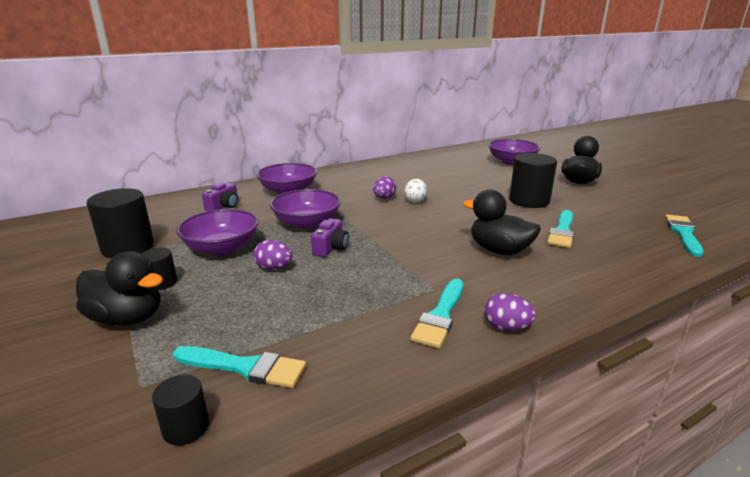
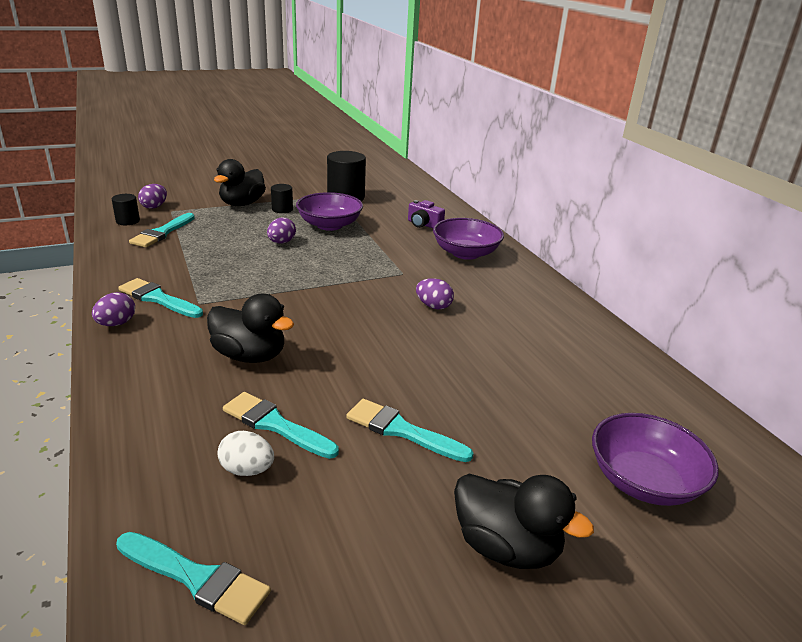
camera: 95 degrees right, 5 degrees up
(110, 415) = (154, 207): none -> purple egg
(307, 223) = (369, 258): purple bowl -> none
(331, 248) = (307, 266): purple camera -> none
(415, 200) = (421, 326): white egg -> white egg (247, 470)
(499, 250) = (250, 356): black duck -> black duck turned 75 degrees clockwise
(529, 201) = (402, 430): black cylinder -> turquoise brush

